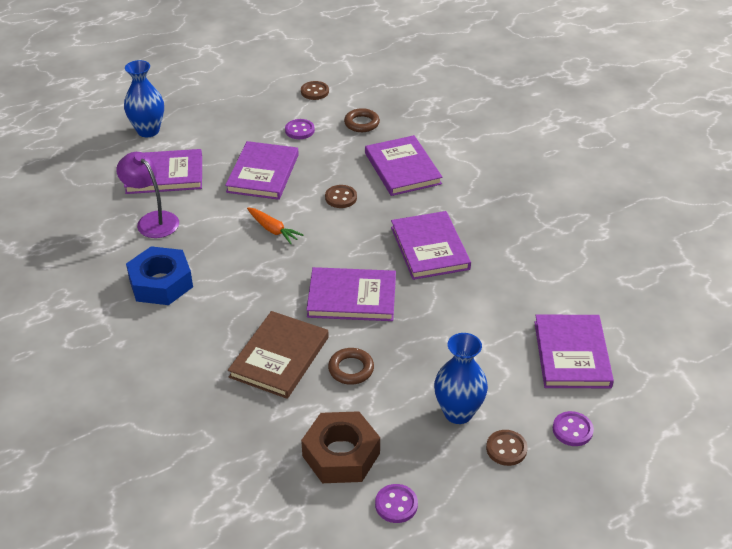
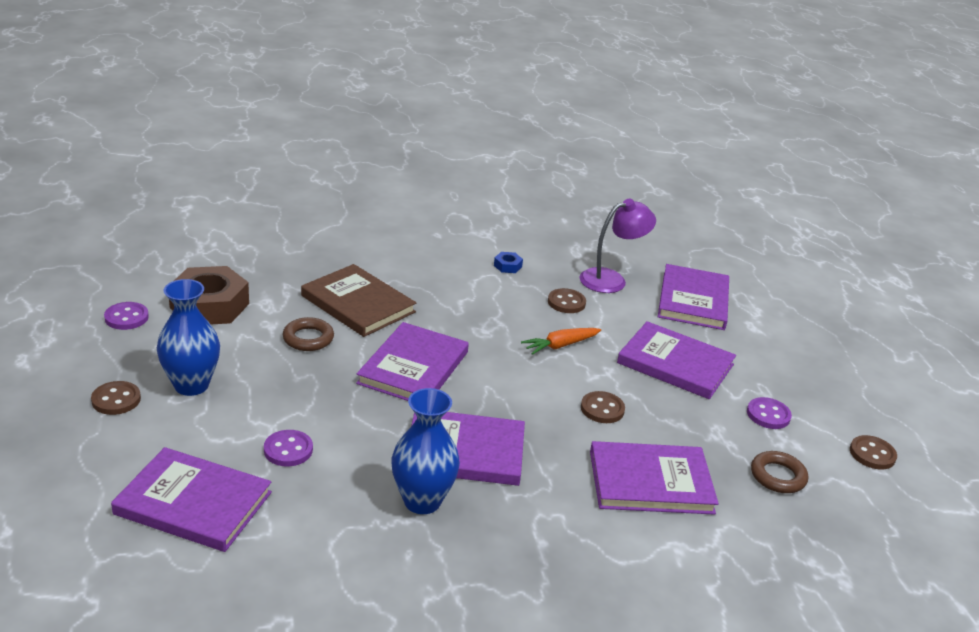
camera: 105 degrees right, 10 degrees down
(148, 131) = (786, 306): blue vase -> blue vase (422, 501)
(161, 283) = (507, 266): blue nut -> blue nut, size x0.41
(206, 238) = (566, 302): none -> brown button
(572, 430) = (90, 455): purple button -> purple button (288, 450)

